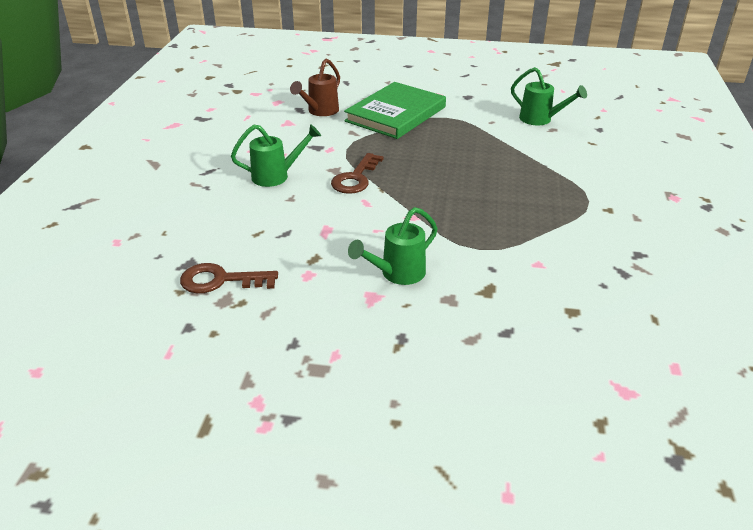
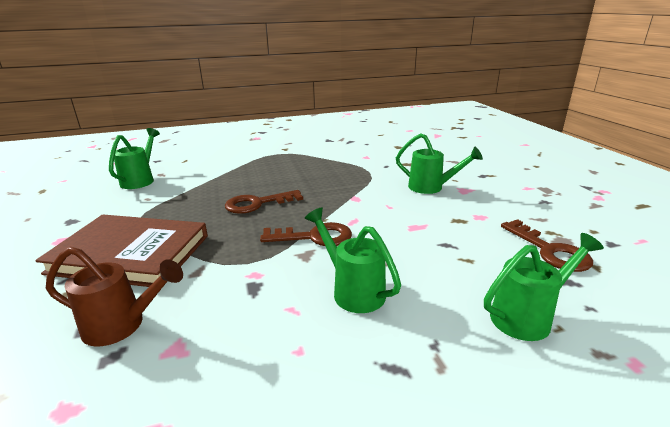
camera: 115 degrees left, 10 degrees down
(183, 226) = (528, 316): none -> green watering can
(395, 114) = (130, 254): green book -> brown book
(440, 165) = (257, 204): none -> brown key

